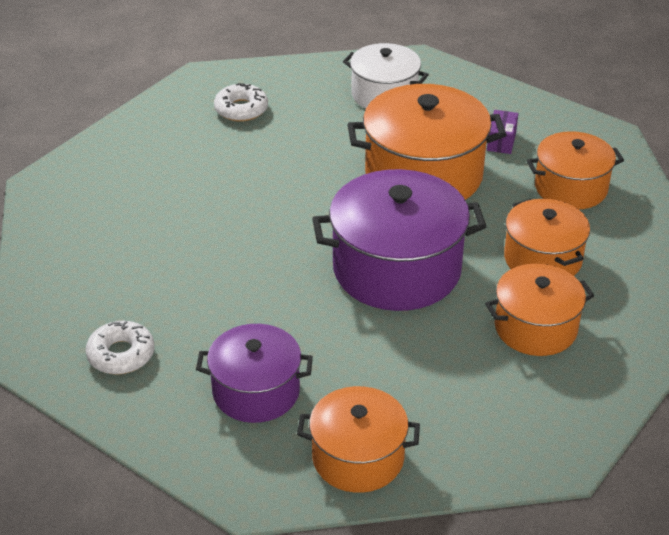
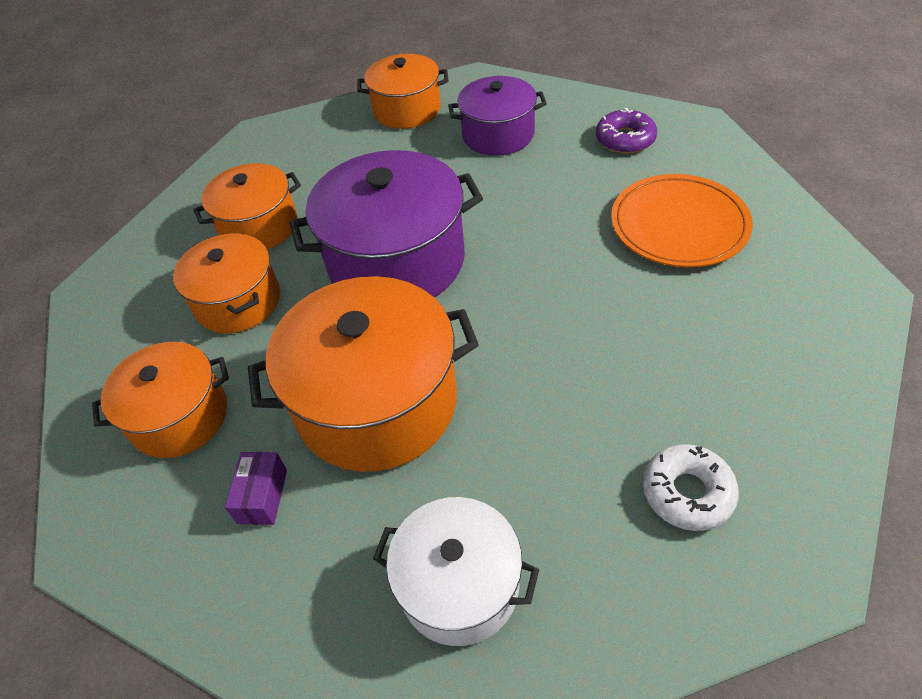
camera: 175 degrees right, 10 degrees up
(121, 354) = (625, 139): white donut -> purple donut
(134, 255) = (678, 225): none -> orange plate

